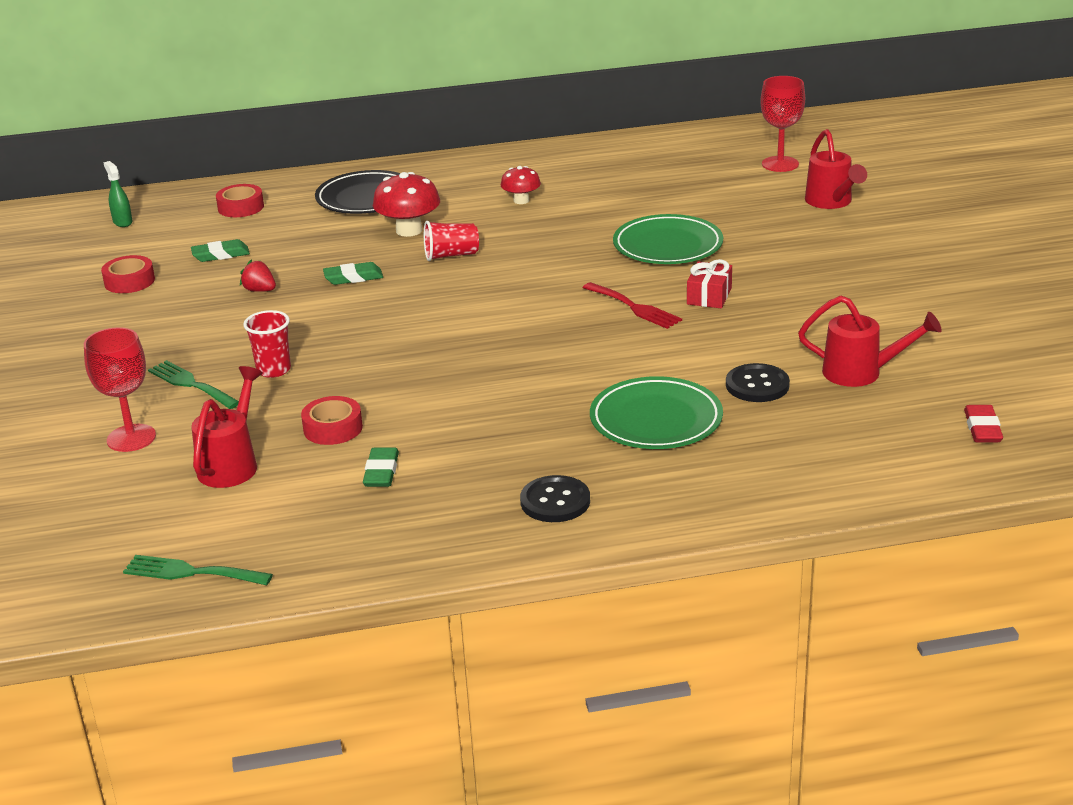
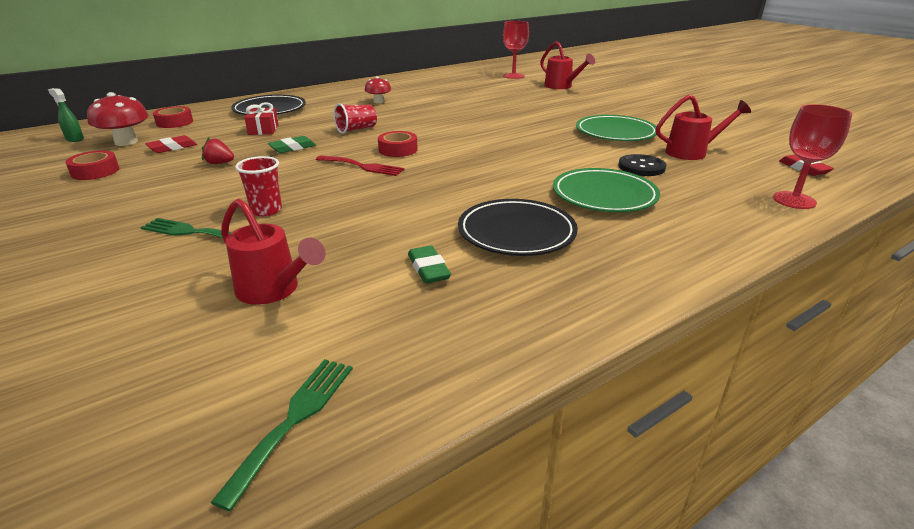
camera: 25 degrees left, 0 degrees up
(131, 438) = (147, 287): red goblet -> red goblet (794, 200)
(191, 572) = (294, 419): green fork -> green fork turned 120 degrees clockwise
(221, 255) = (172, 148): green eraser -> red eraser
(231, 464) = (273, 290): red watering can -> red watering can turned 135 degrees clockwise
(333, 428) = (354, 243): red tape -> red tape (398, 150)
(409, 230) = (314, 121): red mushroom -> red mushroom (126, 142)
(504, 449) = (516, 233): none -> black plate
(555, 501) = (601, 262): black button -> none
(634, 307) = (510, 140): red fork -> red fork (363, 166)
(667, 246) = (494, 111): green plate -> green plate (615, 133)
(709, 296) = (549, 129): red gift -> red gift (263, 129)

